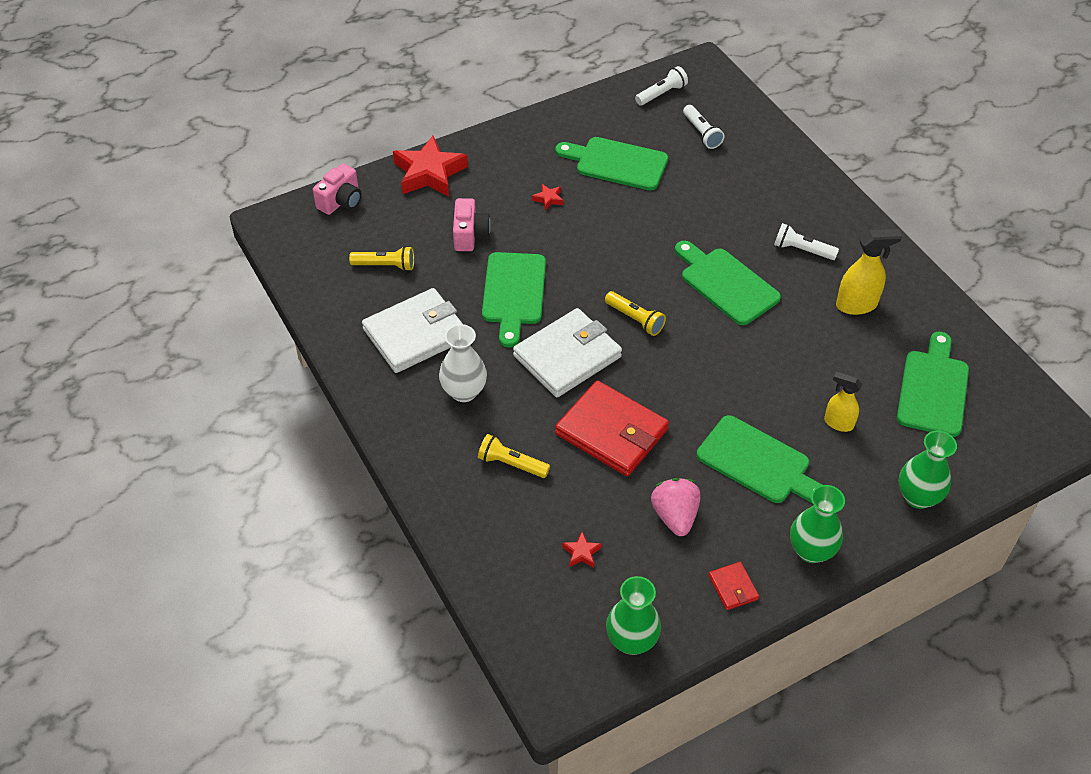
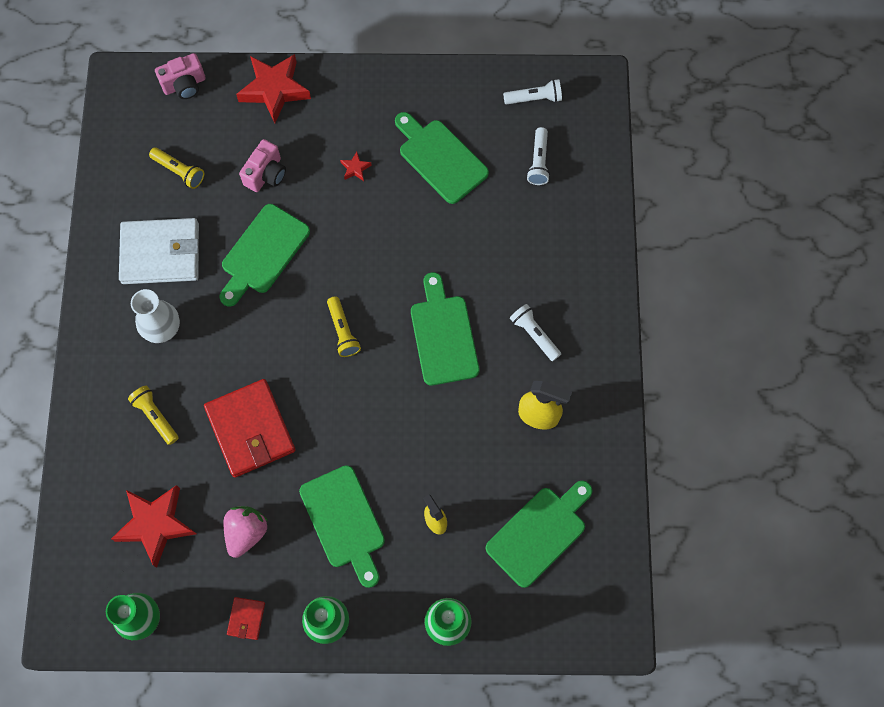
camera: 30 degrees right, 20 degrees up
(567, 356) = (264, 338): white wallet -> none
(581, 553) = (156, 524): red star -> red star, size x2.38

